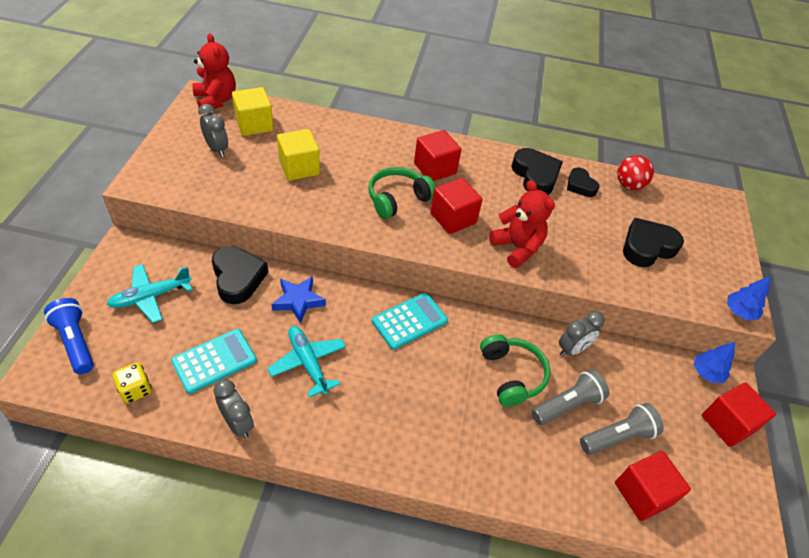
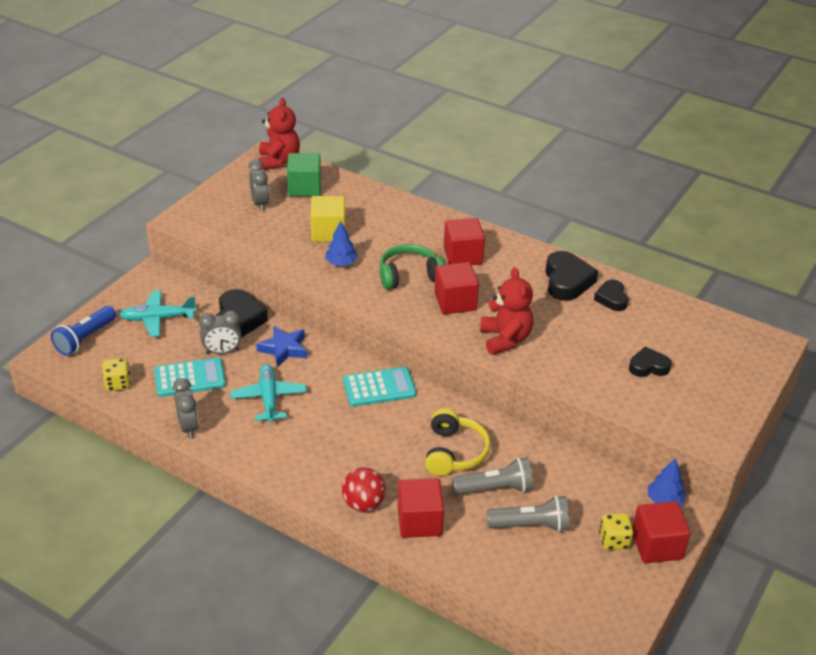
camera: 25 degrees right, 10 degrees down
(76, 342) = (85, 339): blue flashlight -> blue flashlight turned 135 degrees counterclockwise
(254, 124) = (304, 188): yellow cube -> green cube
(511, 375) = (454, 452): green headphones -> yellow headphones
(572, 349) = (530, 447): grey clock -> grey clock (222, 351)
(629, 185) = (668, 308): red ball -> red ball (363, 504)
(643, 493) = (526, 573): red cube -> red cube (419, 521)
(647, 247) = (648, 366): black heart -> black heart, size x0.62
(692, 430) = (614, 540): none -> yellow dice
(739, 312) = (711, 442): blue tree -> blue tree (341, 263)

